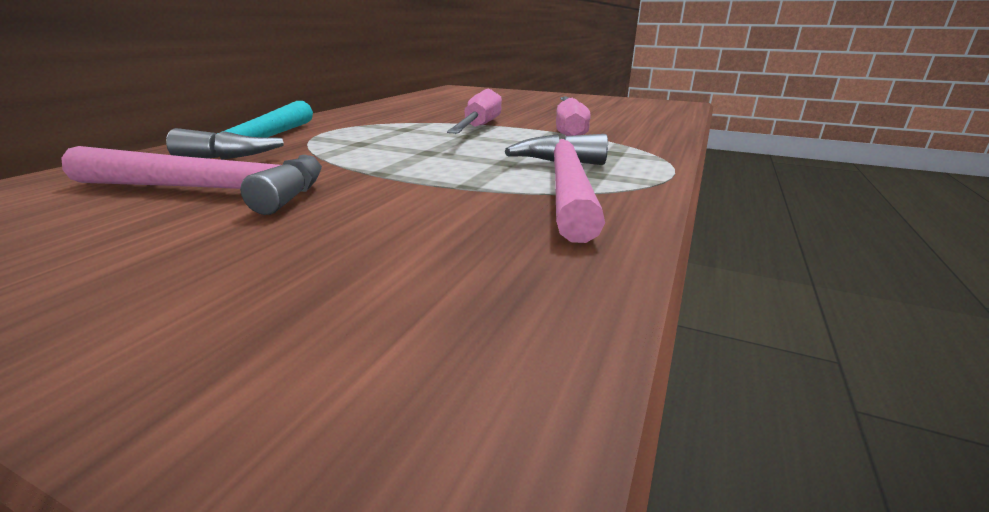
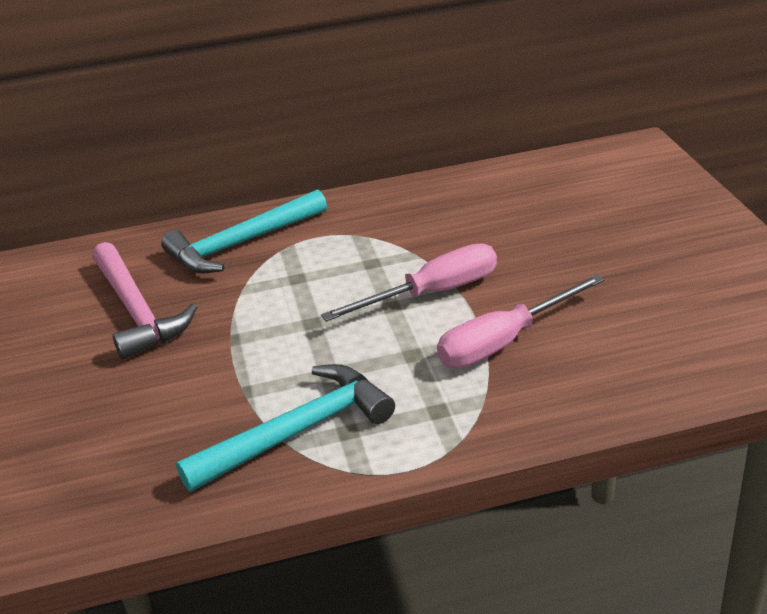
camera: 55 degrees right, 10 degrees up
(566, 185) = (298, 432): pink hammer -> turquoise hammer

